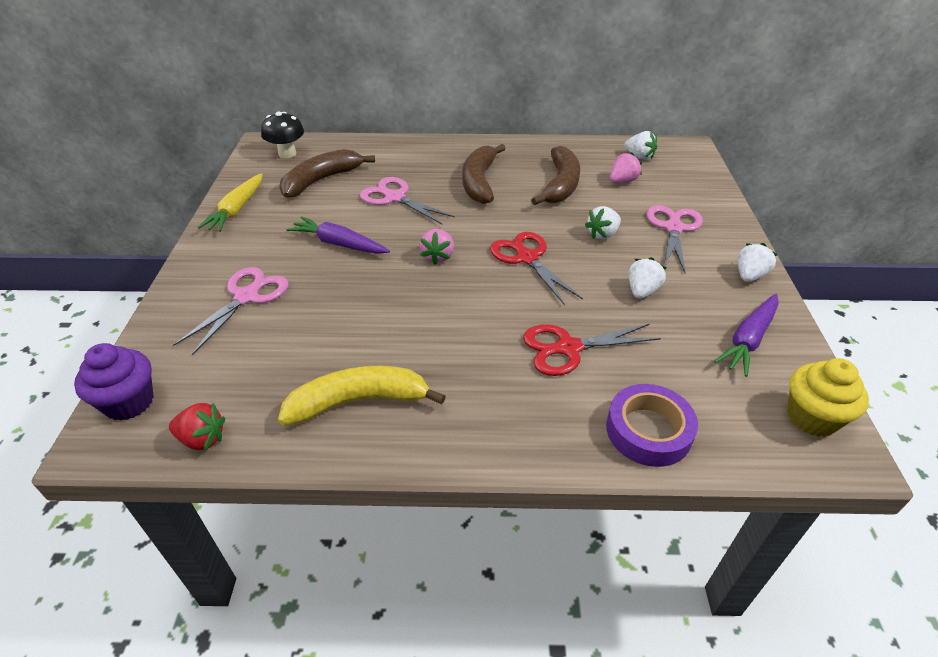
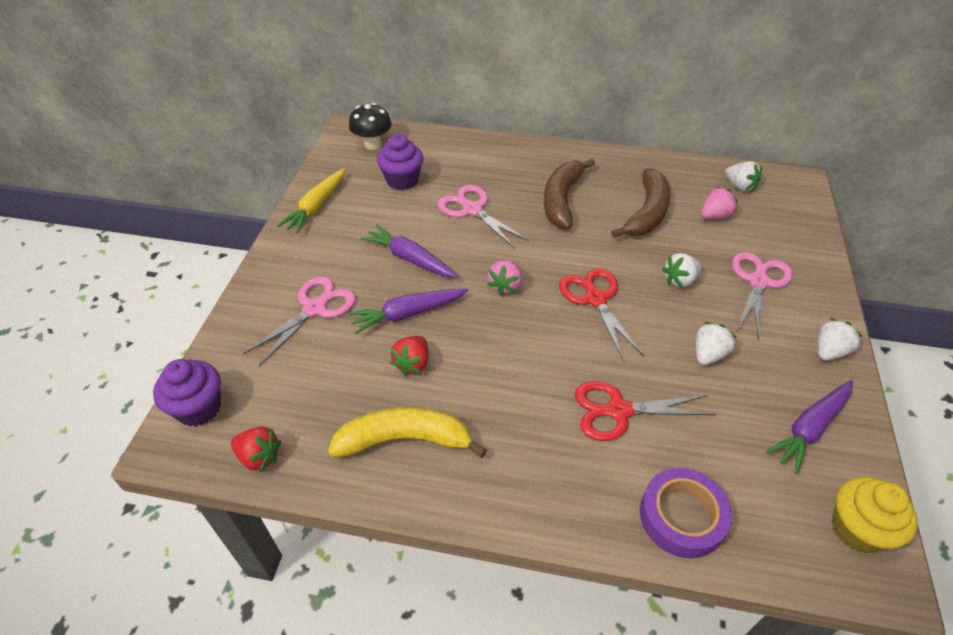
camera: 10 degrees right, 5 degrees up
(321, 180) = (402, 180): brown banana -> purple cupcake
(344, 290) = (408, 314): none -> purple carrot
(356, 333) = (413, 363): none -> red strawberry

